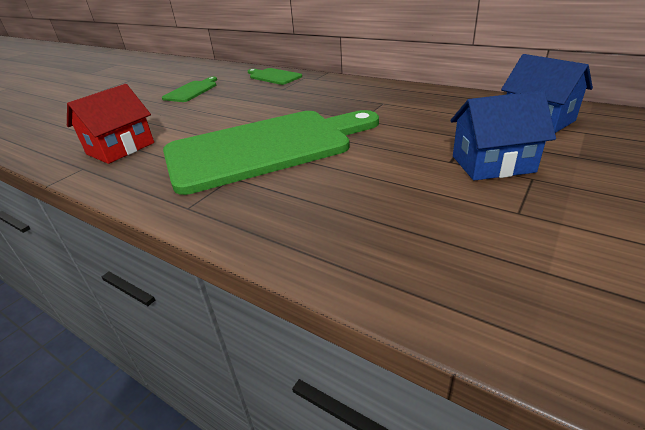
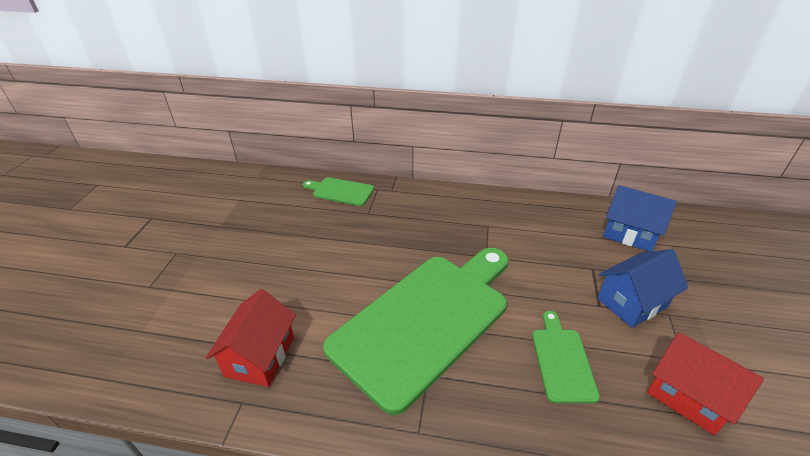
camera: 25 degrees left, 5 degrees up
(192, 91) = (260, 231): green cutting board -> green cutting board (562, 360)
(497, 239) = (688, 395): none -> red house

